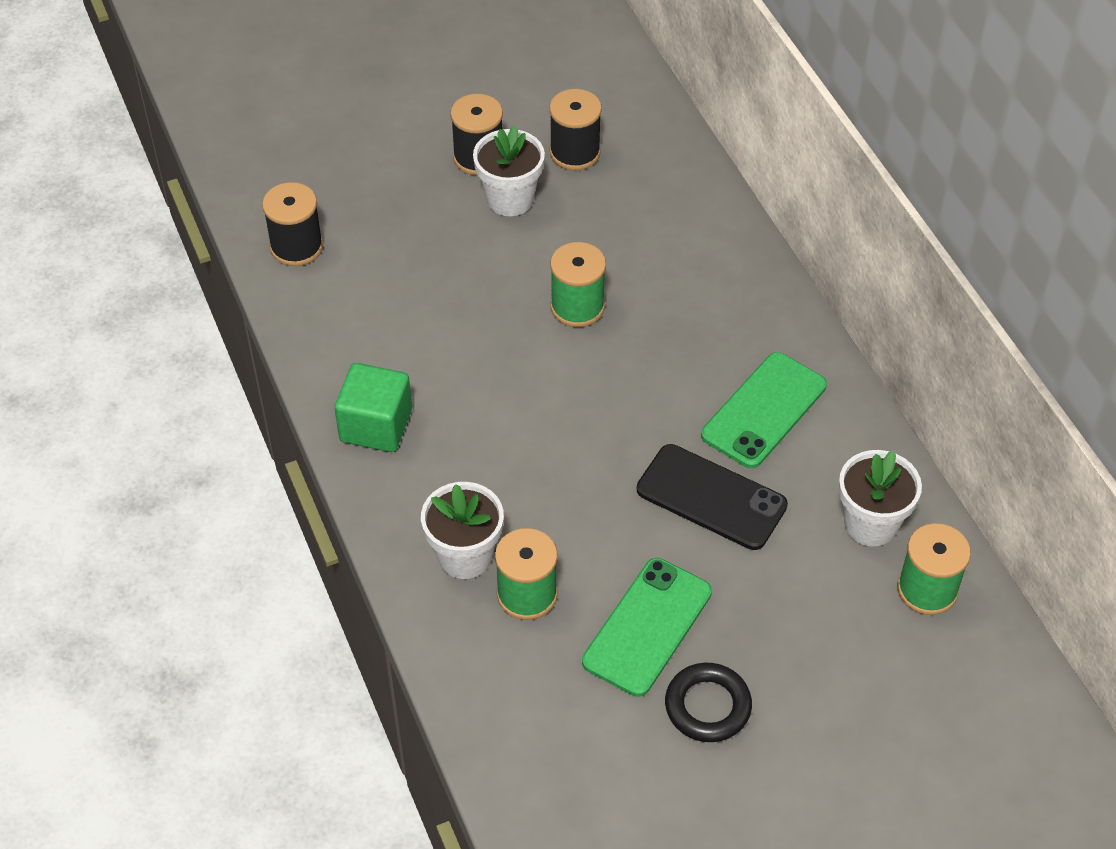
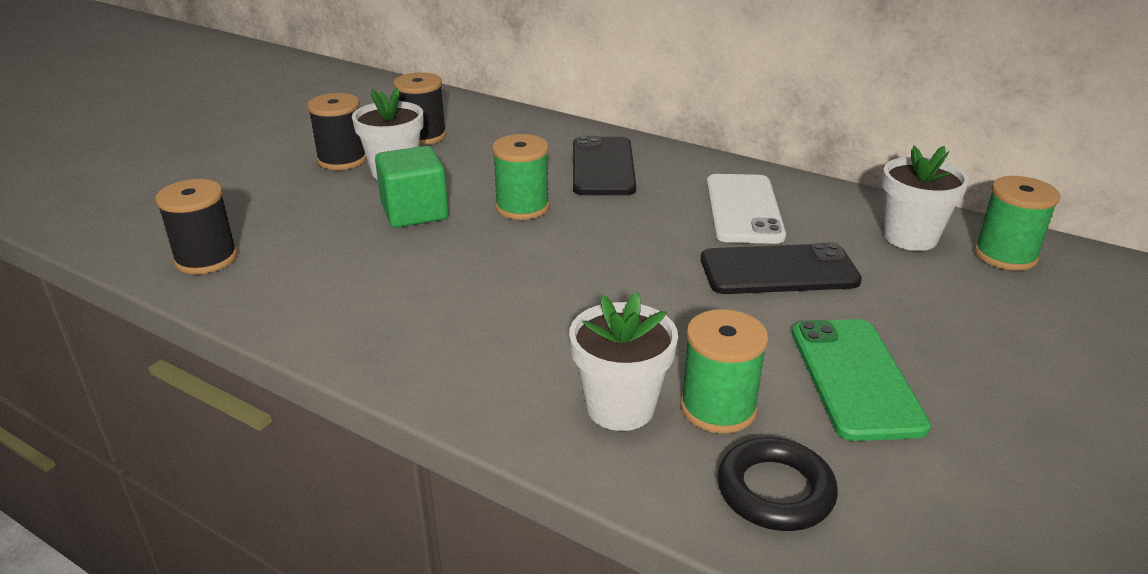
camera: 35 degrees left, 20 degrees down
(376, 425) = (414, 348): green cube -> green cube (414, 212)
(697, 285) = (602, 167): none -> black phone
(707, 706) = (989, 410): black ring -> black ring (775, 491)
(764, 410) = (743, 209): green phone -> white phone

